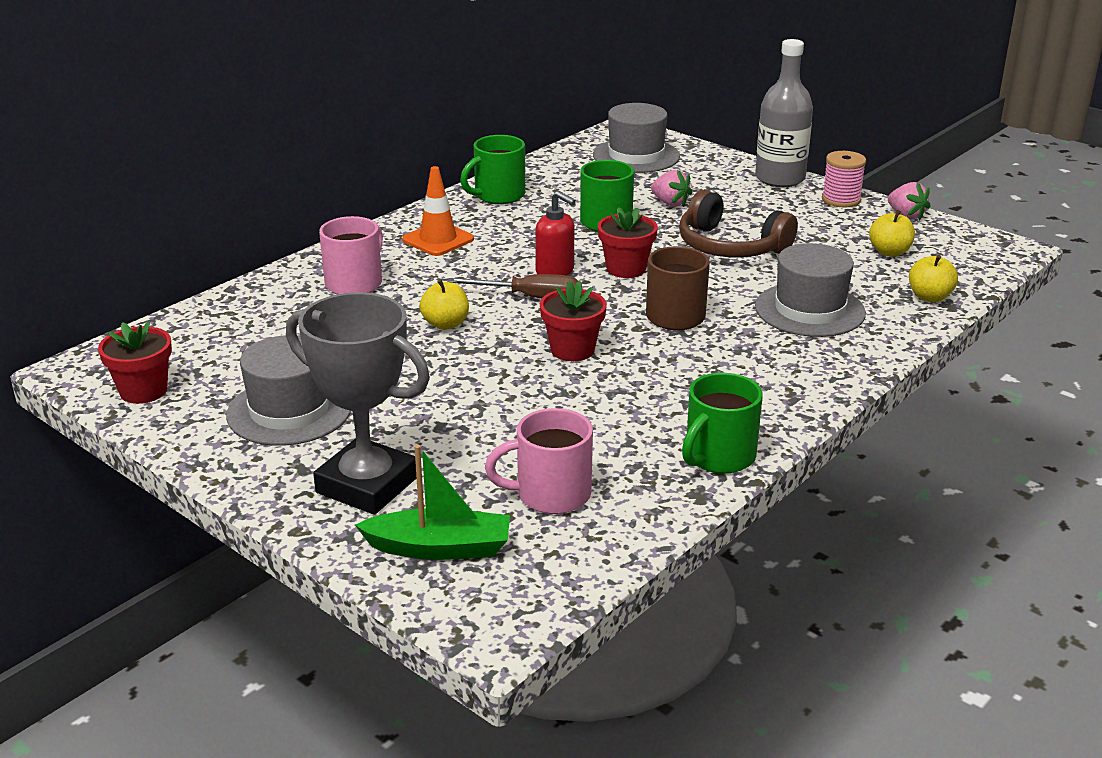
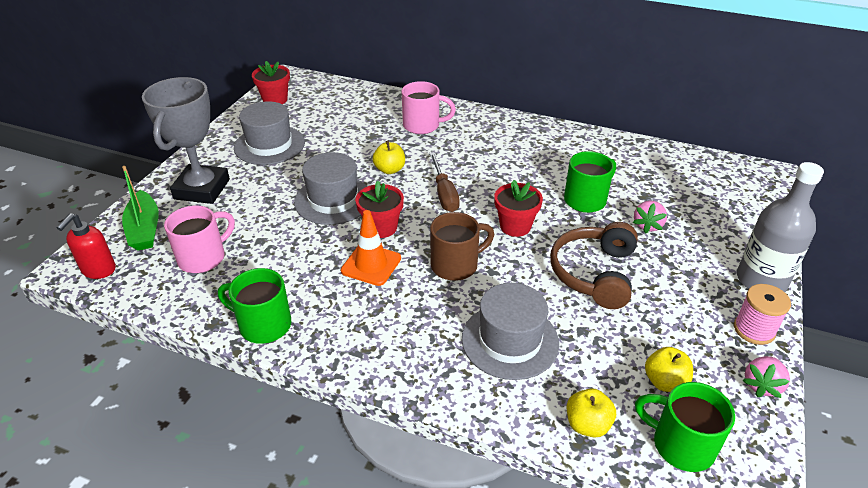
camera: 70 degrees right, 10 degrees up
(438, 240) = (501, 138): orange traffic cone -> orange traffic cone (371, 264)
(498, 195) = (587, 145): green mug -> green mug (681, 445)
(550, 495) = (203, 258): pink mug -> pink mug turned 75 degrees clockwise
(555, 272) = (488, 195): red soap dispenser -> red soap dispenser (98, 270)
(636, 156) = (721, 190): grey hat -> grey hat (333, 200)

